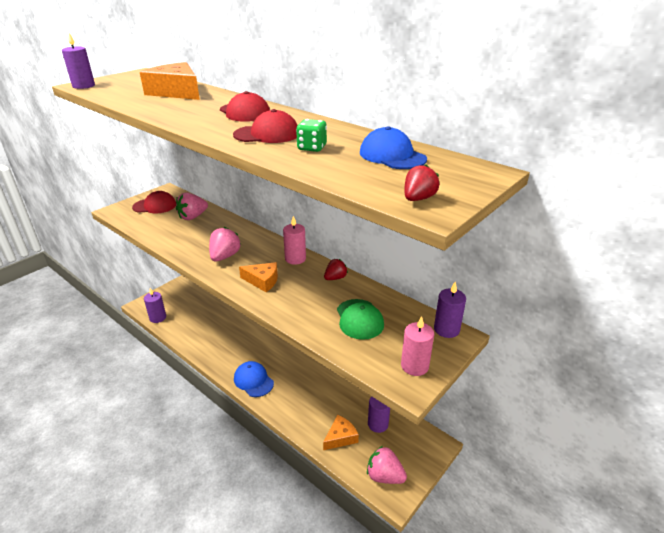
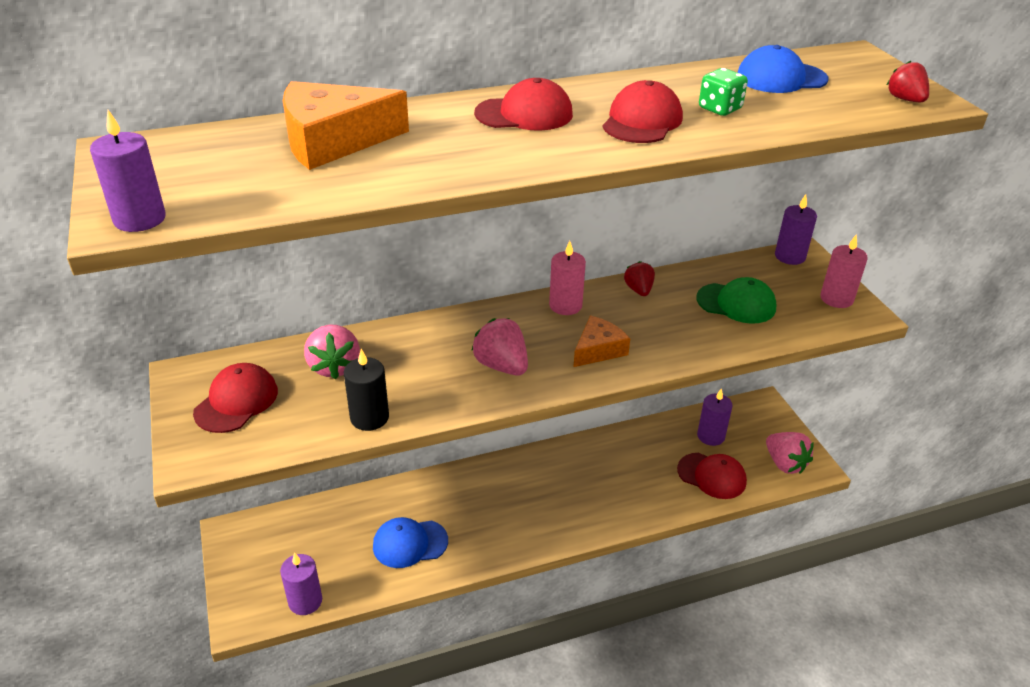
camera: 60 degrees left, 5 degrees up
(161, 236) = (369, 417): none -> black candle
(253, 380) = (559, 523): blue cap -> blue cap (410, 543)
(341, 437) = (712, 476): orange cheese -> red cap
(384, 476) = (785, 463): pink strawberry -> pink strawberry turned 90 degrees counterclockwise

